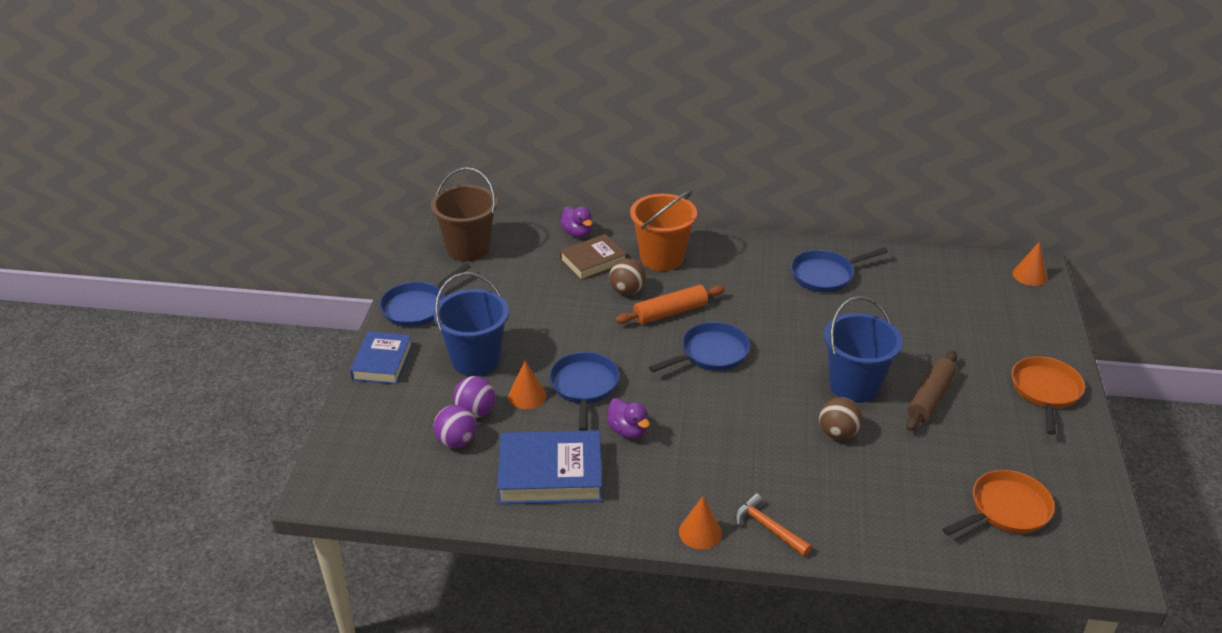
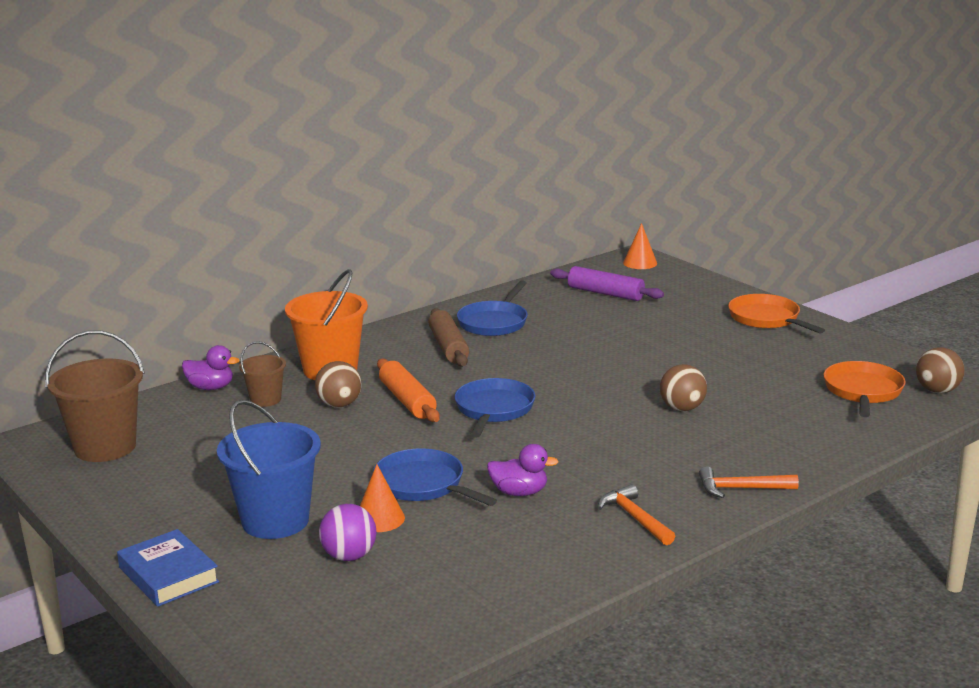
camera: 45 degrees left, 15 degrees down
(417, 307) = (128, 515): blue pan -> none
(457, 441) = (371, 587): purple ball -> none
(550, 474) = (507, 557): blue book -> none
(593, 261) = (265, 399): brown book -> brown bucket
(664, 500) = (635, 518): none -> orange hammer
(670, 312) = (407, 401): orange rolling pin -> orange rolling pin turned 45 degrees counterclockwise
(700, 532) = (699, 521): orange cone -> none
(854, 385) = (640, 376): blue bucket -> none
(930, 398) = (704, 357): brown rolling pin -> brown rolling pin (448, 347)
(951, 292) = (605, 293): none -> purple rolling pin
(1074, 550) = (937, 391): none -> brown ball

